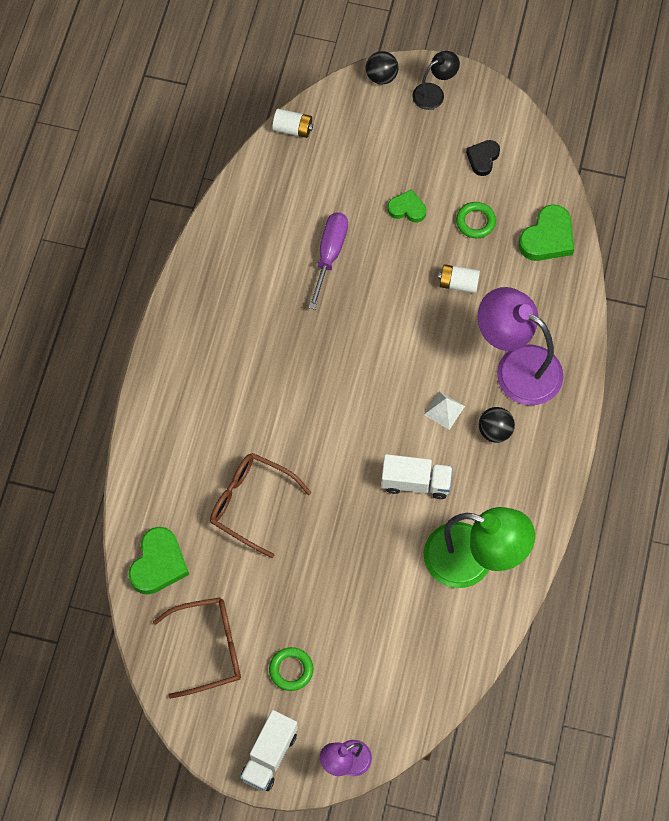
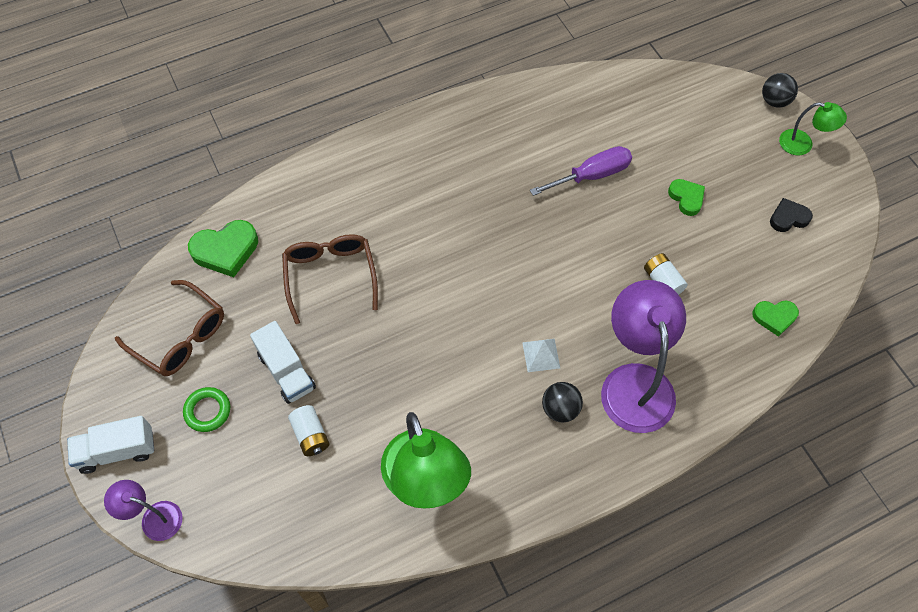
camera: 50 degrees right, 5 degrees down
(293, 129) = (667, 78): white battery -> white battery (310, 435)
(415, 482) = (456, 382): white truck -> white truck (286, 371)
(434, 93) = (803, 144): black lamp -> green lamp
(475, 222) = (729, 254): green ring -> none
(547, 238) = (774, 317): green heart -> green heart, size x0.62

